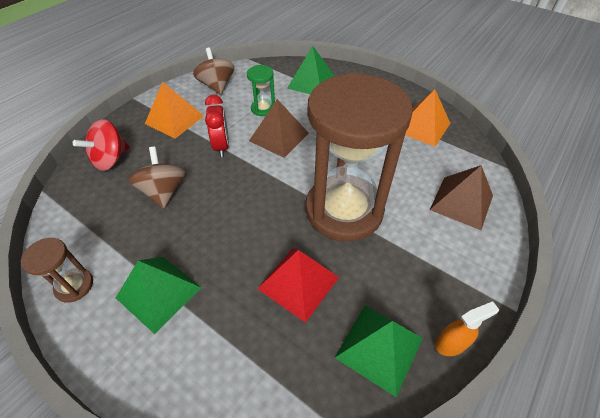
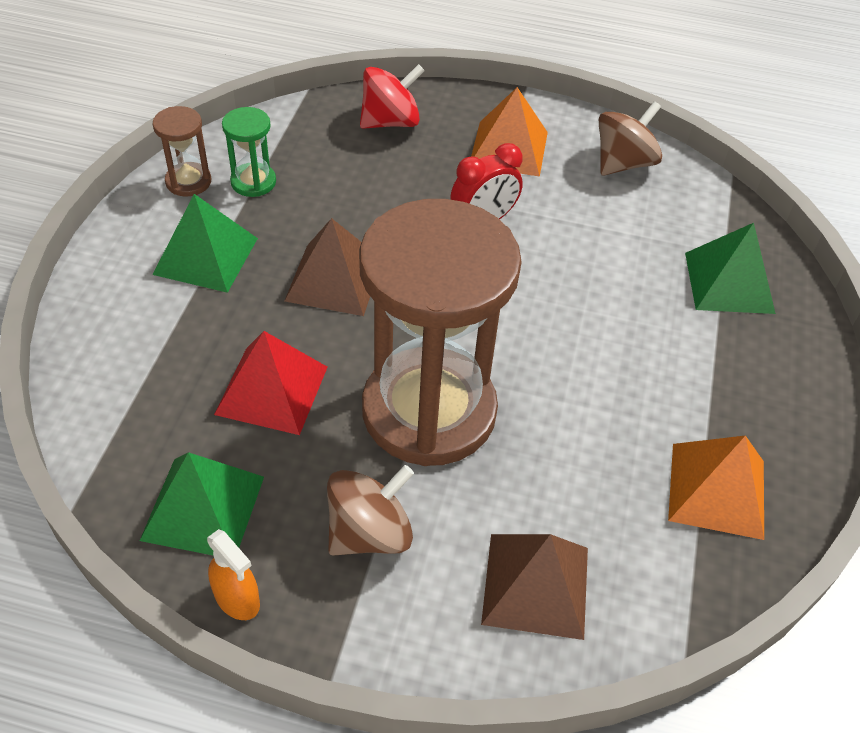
camera: 65 degrees right, 0 degrees up
(111, 160) = (390, 122): red spinning top -> red spinning top turned 135 degrees clockwise
(164, 191) = (362, 196): brown spinning top -> brown spinning top (369, 532)
(263, 109) = (605, 240): green hourglass -> green hourglass (253, 182)
(279, 137) = (548, 282): brown pyramid -> brown pyramid (334, 279)

